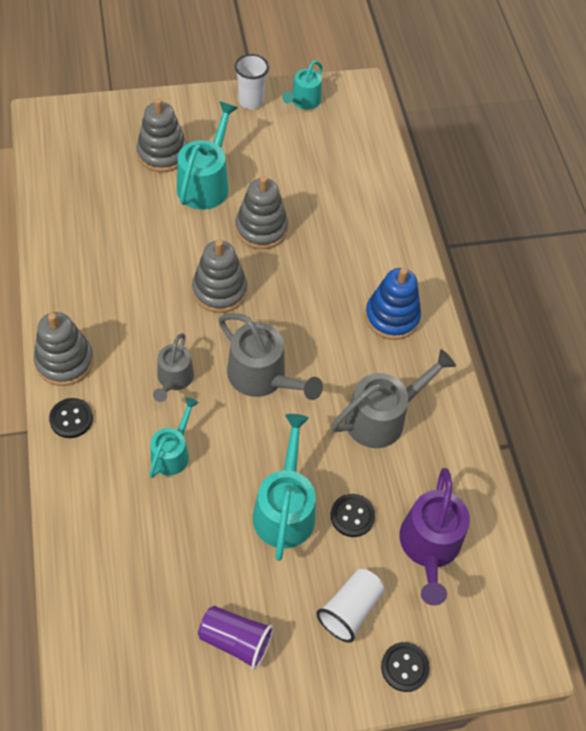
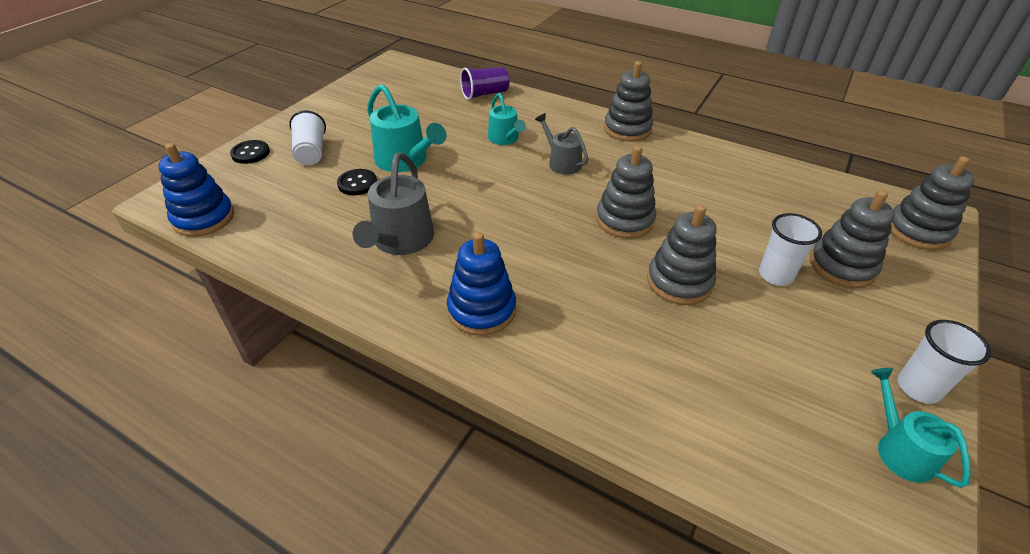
camera: 135 degrees right, 15 degrees down
(71, 419) = (577, 116): black button -> none
(78, 124) = (918, 231): none -> grey stacking toy
(205, 183) = (775, 275): turquoise watering can -> white cup
(235, 640) = (364, 111): purple cup -> purple cup (485, 94)
(262, 377) = (515, 200): grey watering can -> none
(429, 546) = (285, 204): purple watering can -> none
(505, 590) = (204, 218): none -> blue stacking toy

